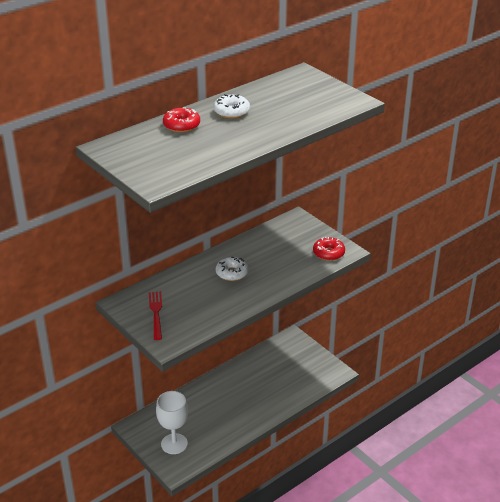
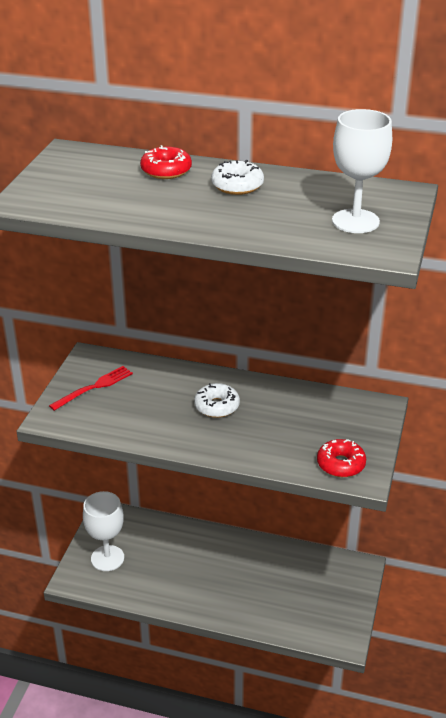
camera: 55 degrees right, 0 degrees up
(316, 96) = (355, 221): none -> white goblet

